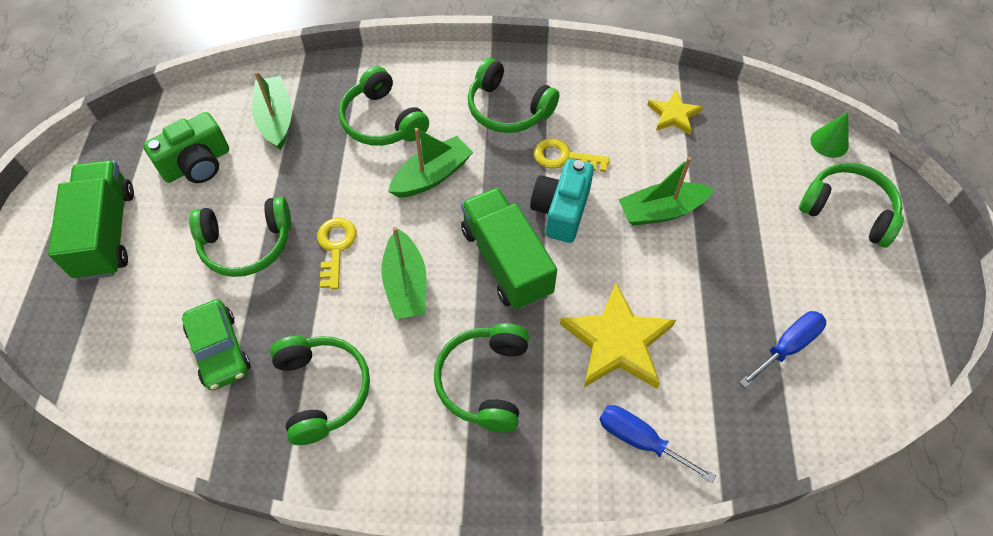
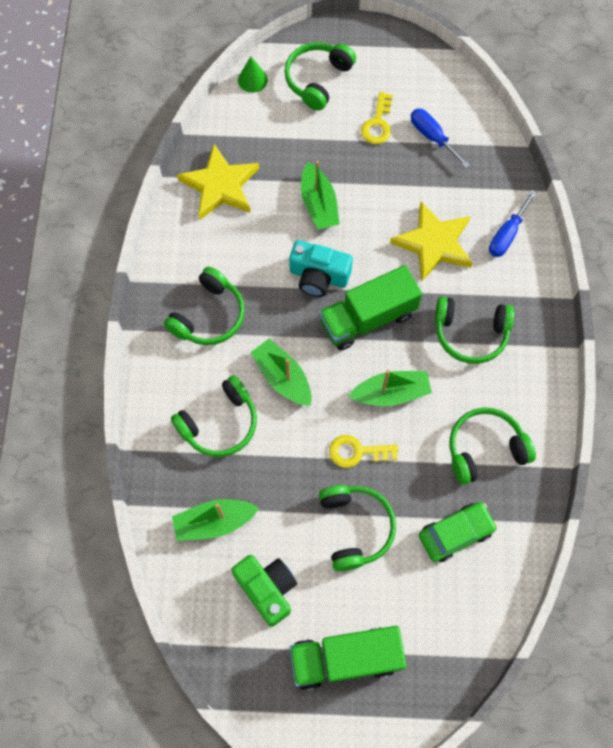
camera: 90 degrees left, 10 degrees up
(564, 157) = (264, 272): yellow key -> yellow key (378, 124)
(673, 115) = (220, 185): yellow star -> yellow star, size x1.78

